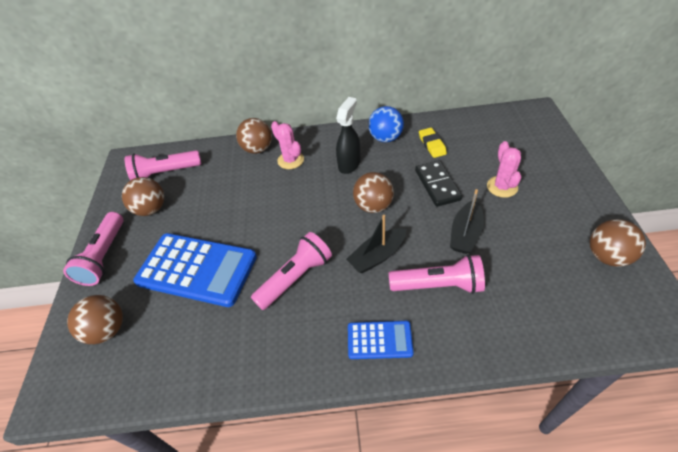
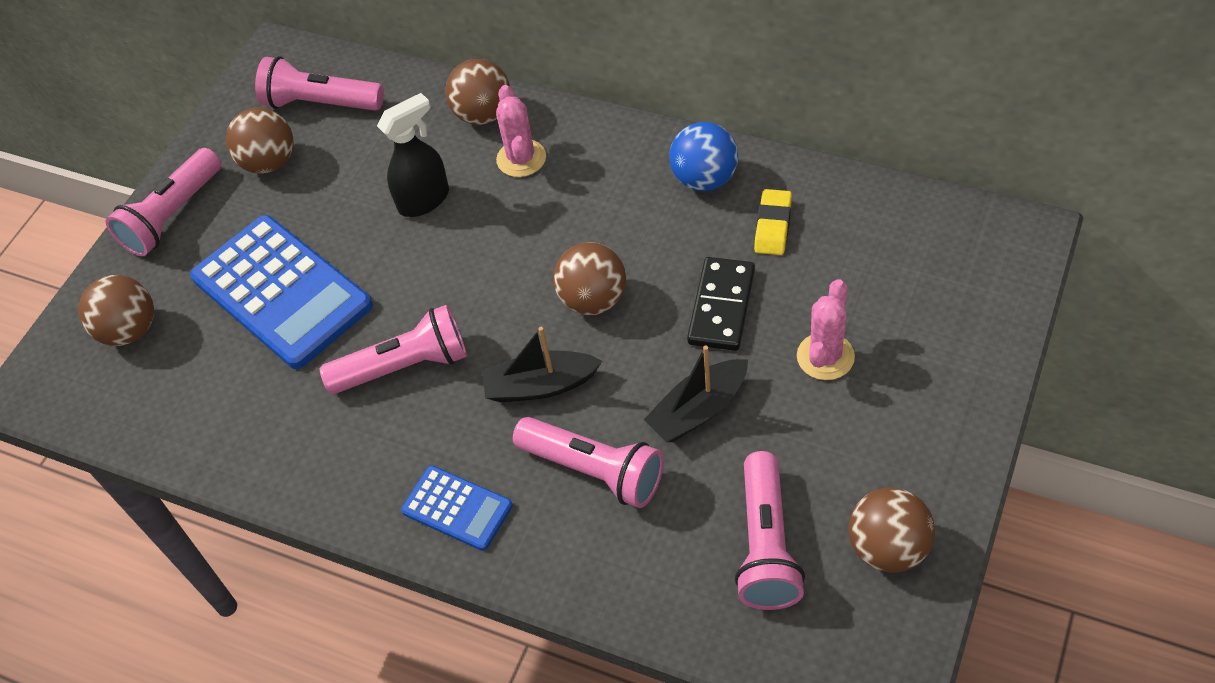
camera: 30 degrees right, 5 degrees up
(349, 164) = (609, 206): black spray bottle -> black spray bottle (424, 200)
(553, 282) = (766, 545): none -> pink flashlight

